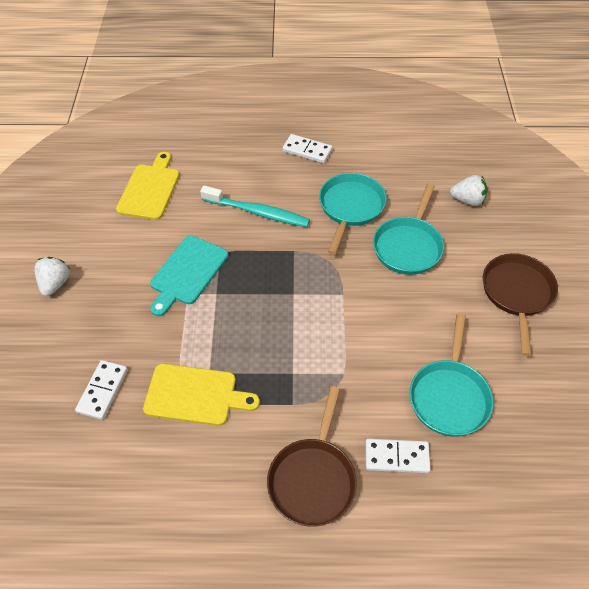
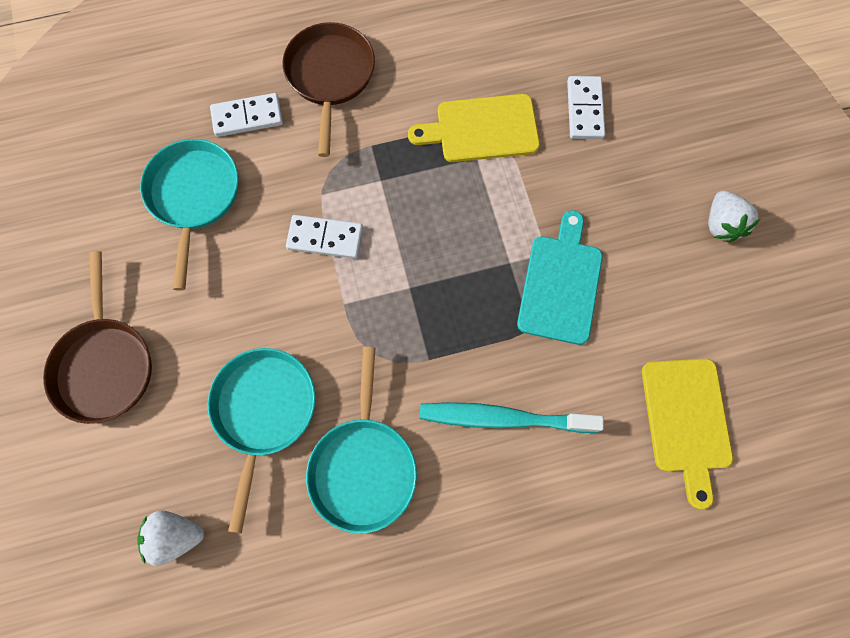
camera: 165 degrees right, 20 degrees up
(307, 150) = (466, 586): white domino -> white domino (325, 238)

